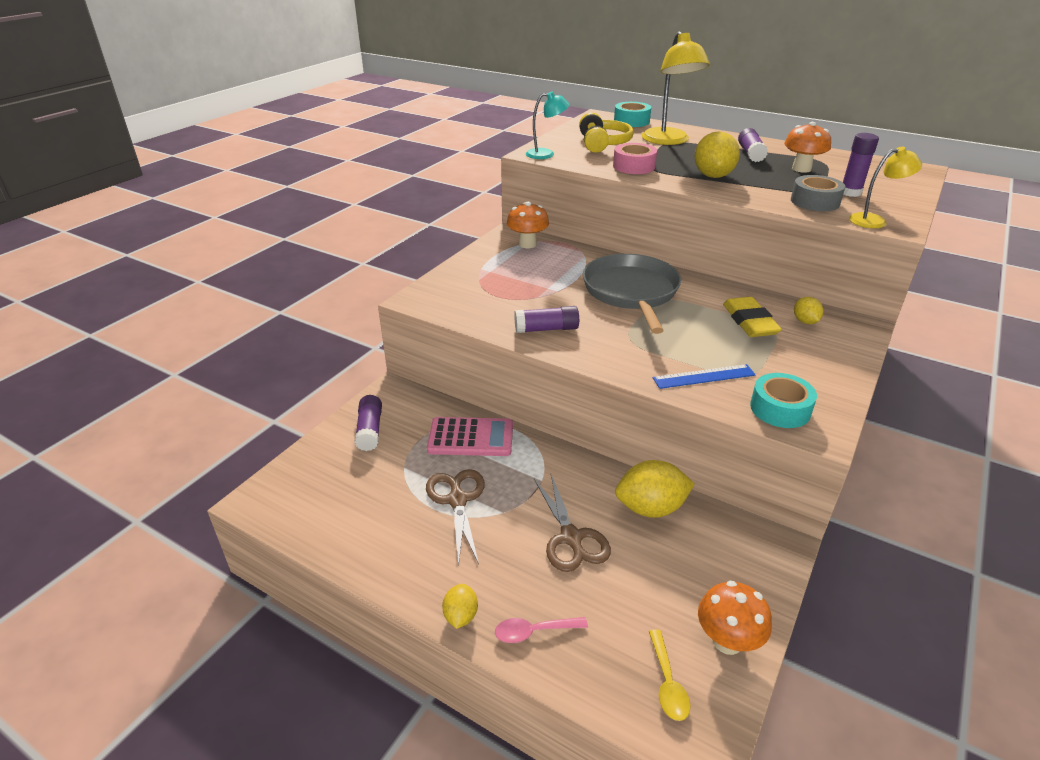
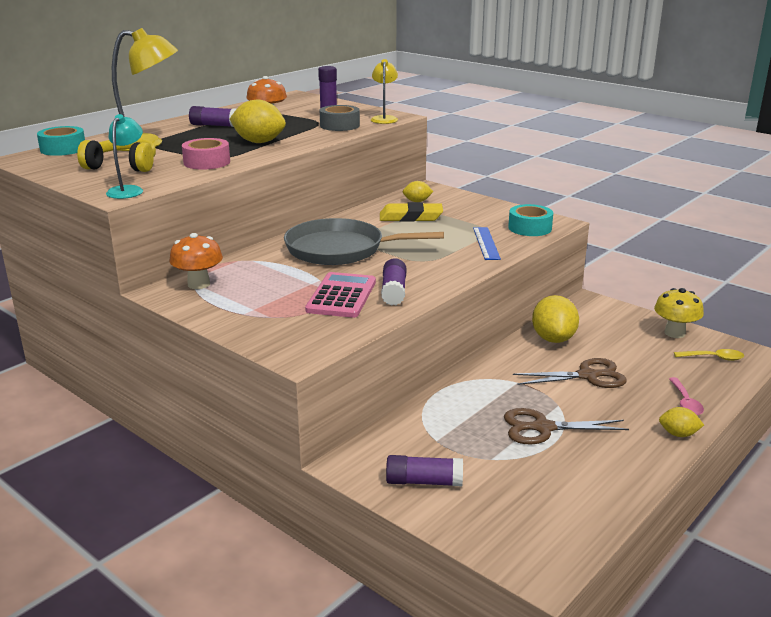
camera: 80 degrees left, 10 degrees down
(471, 437) = (450, 414): pink calculator -> pink calculator (341, 296)
(727, 641) = (674, 333): orange mushroom -> yellow mushroom

